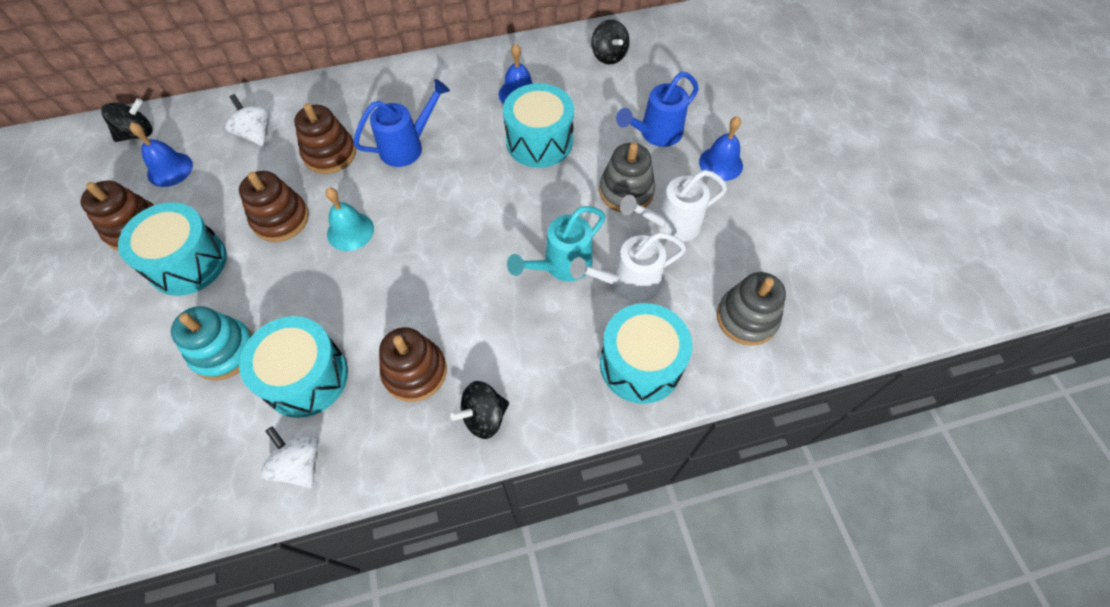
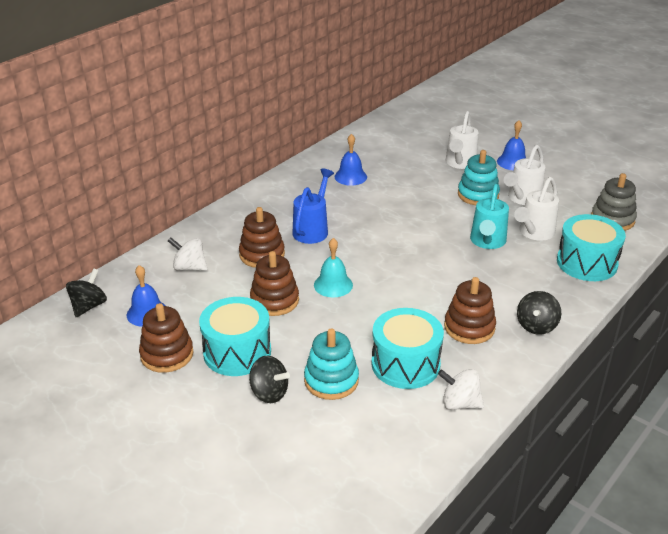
camera: 35 degrees left, 25 degrees down
(539, 141) = (395, 193): turquoise drum -> none
(608, 56) = (382, 139): black spinning top -> black spinning top (269, 393)
(626, 191) = (478, 195): grey stacking toy -> turquoise stacking toy
(656, 134) = (460, 163): blue watering can -> white watering can

